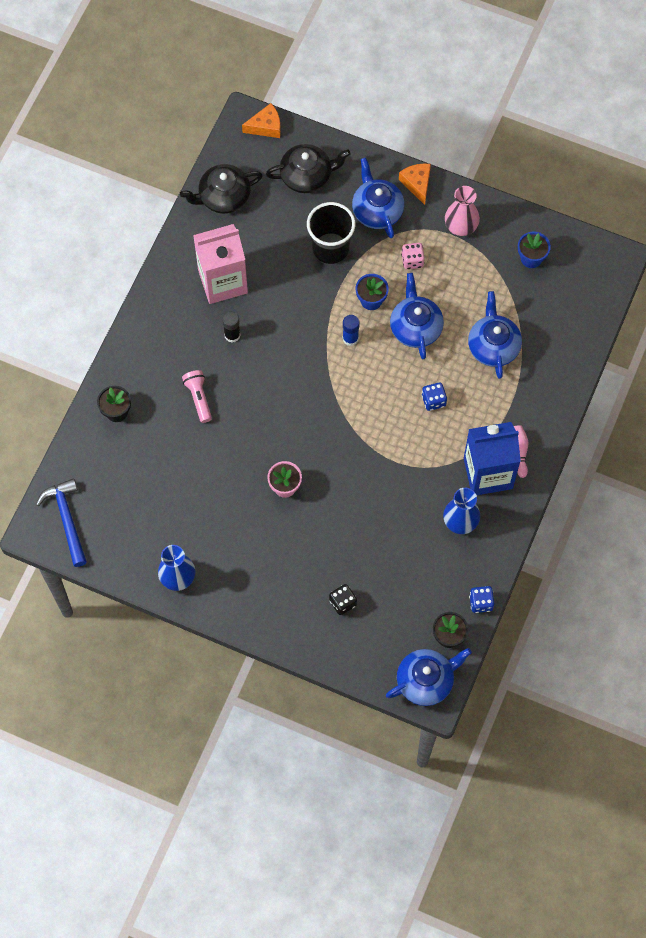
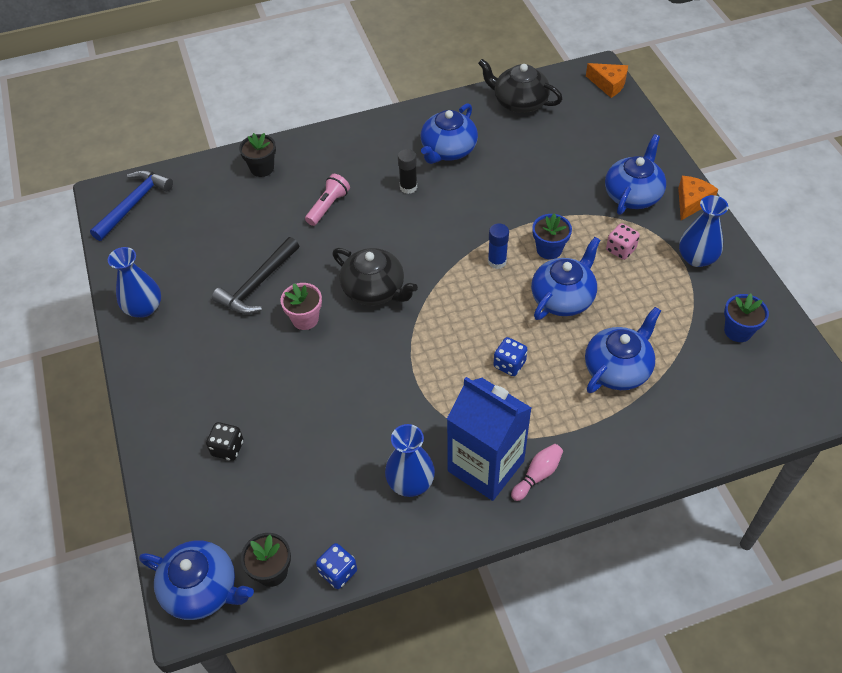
camera: 50 degrees right, 15 degrees down
(222, 281) = (448, 150): pink carton -> blue teapot
(226, 493) = (258, 284): none -> black hammer
(307, 176) = (602, 134): black teapot -> black teapot (374, 290)
(330, 248) = (560, 191): black cup -> none
(461, 226) = (696, 258): pink vase -> blue vase

